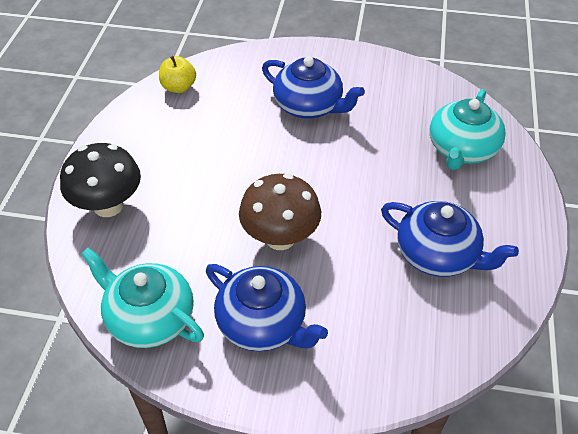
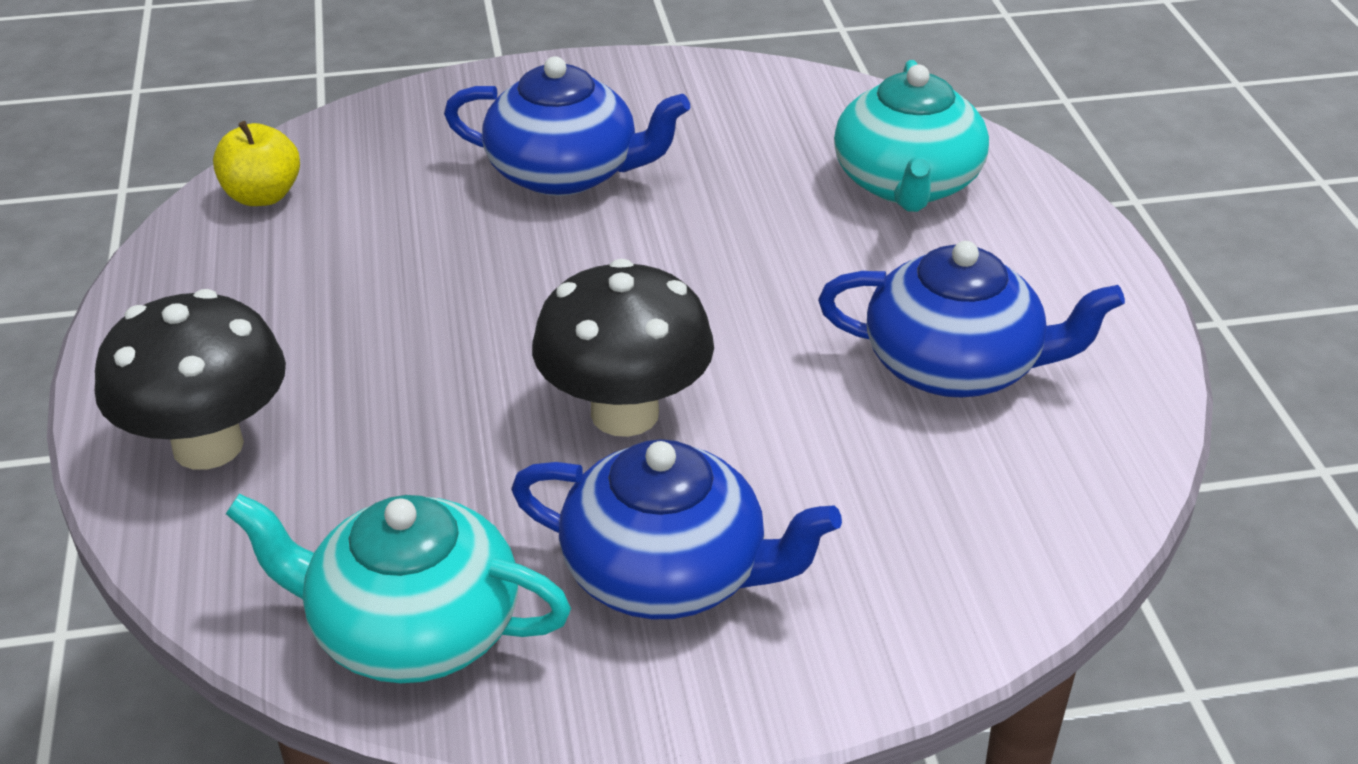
camera: 20 degrees left, 10 degrees down
(280, 238) = (624, 413): brown mushroom -> black mushroom

